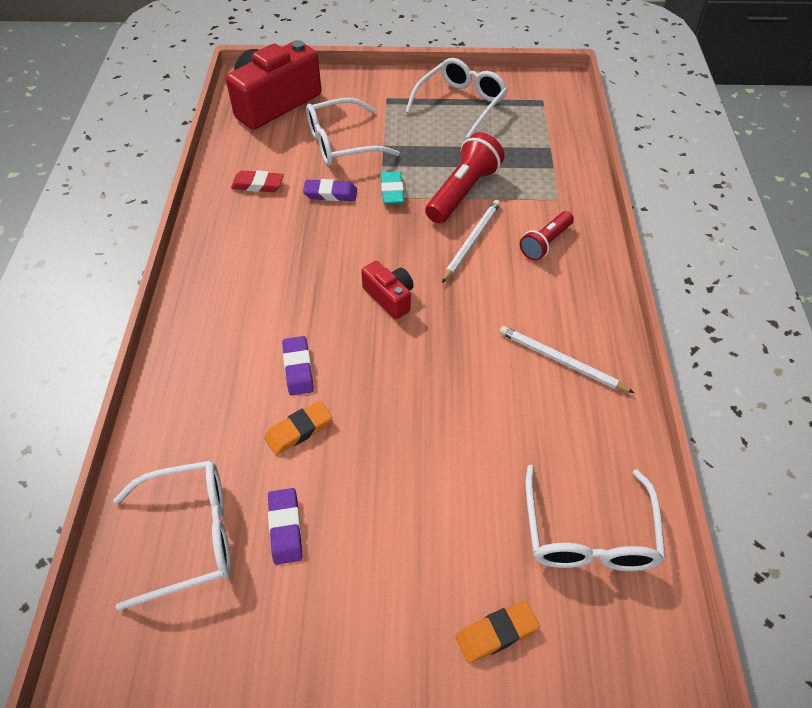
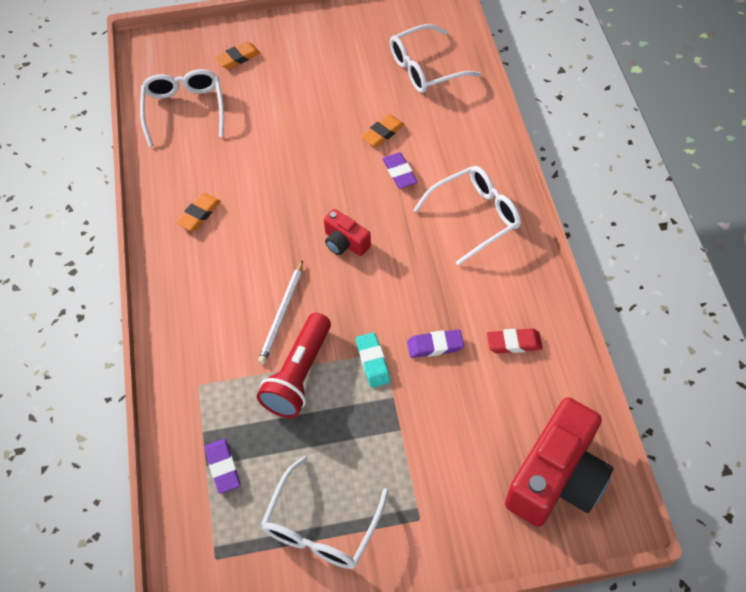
camera: 170 degrees right, 5 degrees up
(285, 528) = (370, 81): purple eraser -> purple eraser (222, 467)
(341, 143) = (448, 422): white glasses -> white glasses (475, 217)
(545, 243) = (211, 325): red flashlight -> none
(561, 361) = (199, 214): white pencil -> orange eraser

